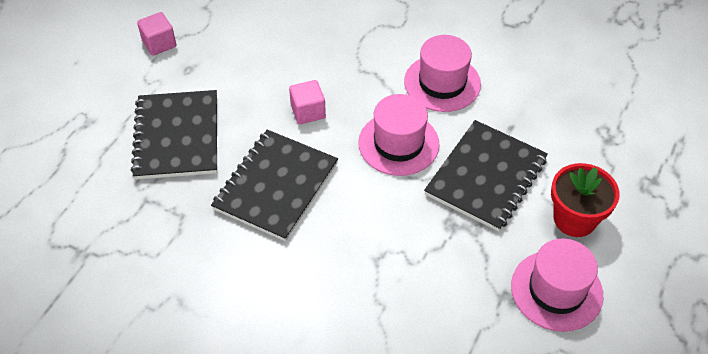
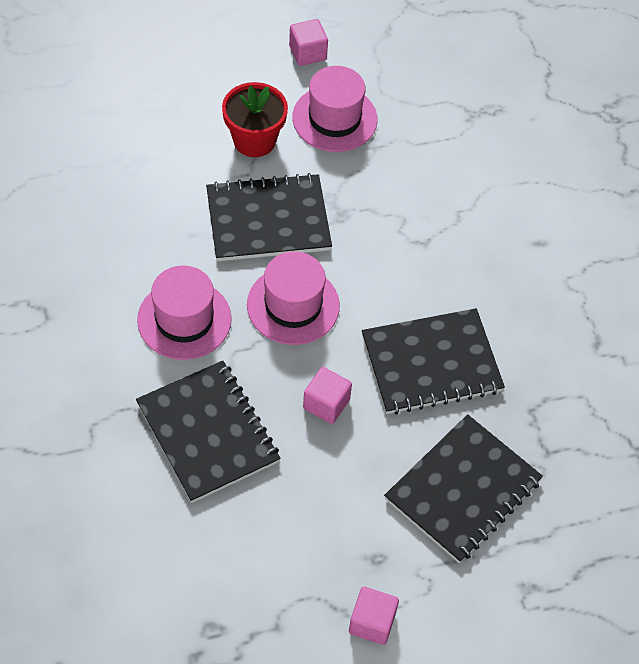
camera: 135 degrees left, 5 degrees up
(349, 47) = (207, 433): none -> black notebook
(653, 325) = (307, 53): none -> pink cube

